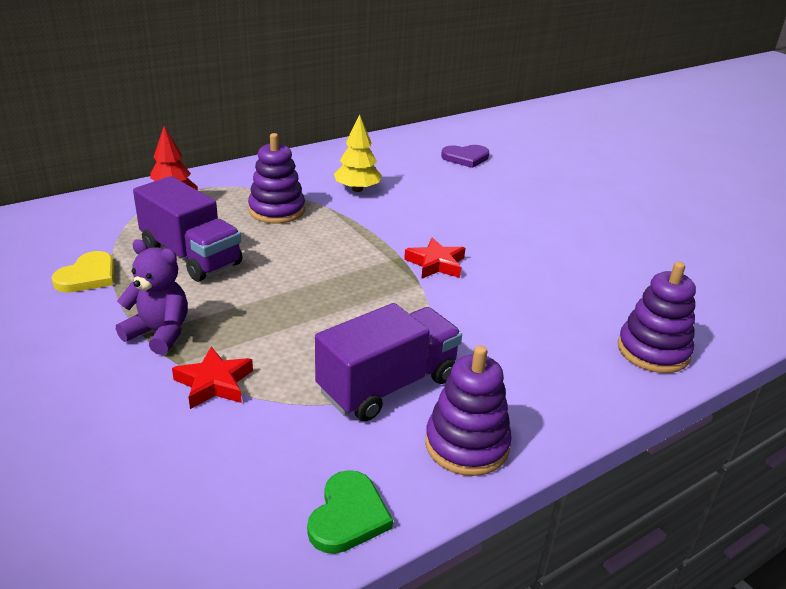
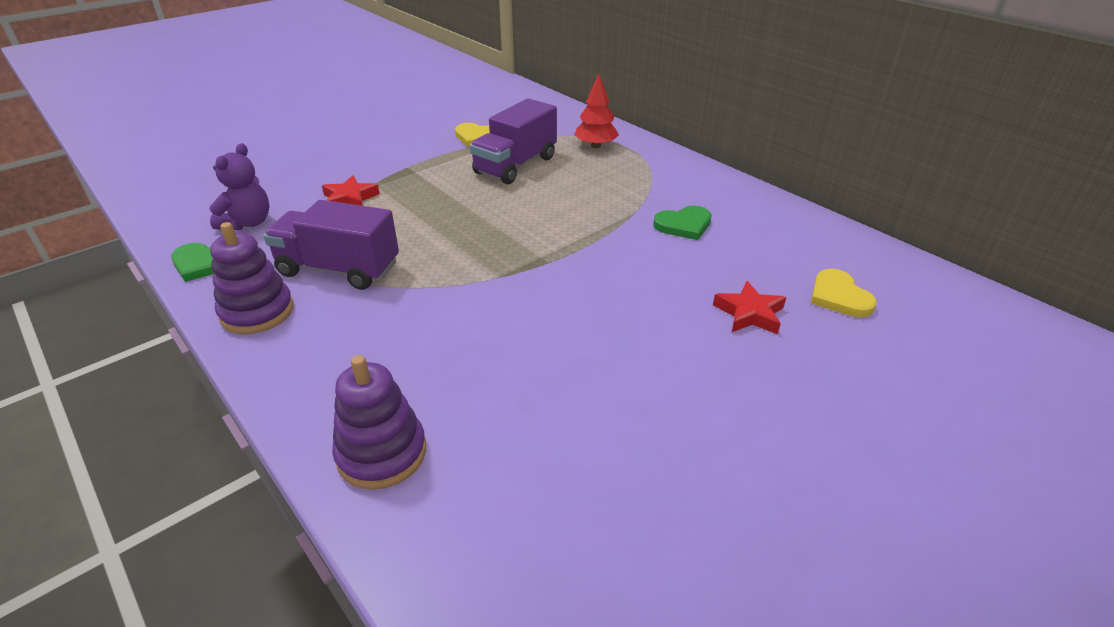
camera: 85 degrees right, 5 degrees up
(159, 333) = (408, 172): purple teddy bear -> purple teddy bear (247, 223)
(277, 210) = (610, 189): purple stacking toy -> none
(357, 189) = (684, 225): yellow tree -> green heart
(388, 385) = (339, 269): purple truck -> purple truck turned 150 degrees clockwise
(436, 264) = (540, 284): red star -> red star (749, 313)
(465, 158) = (839, 297): purple heart -> yellow heart

